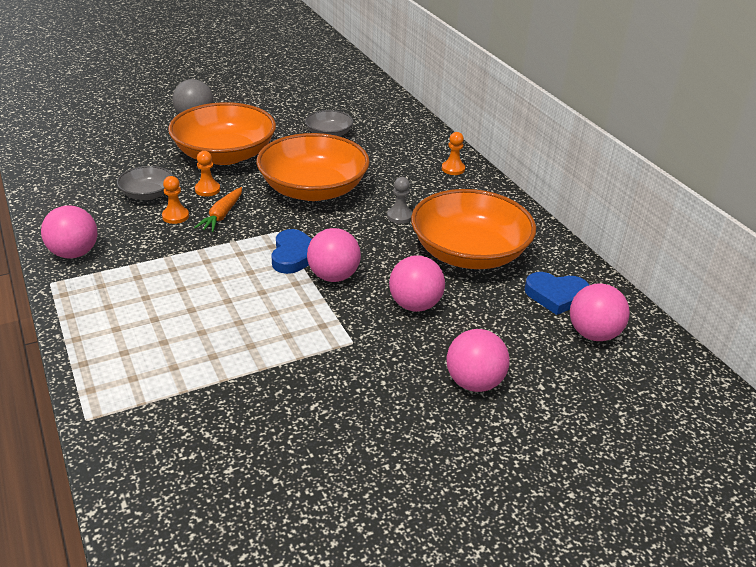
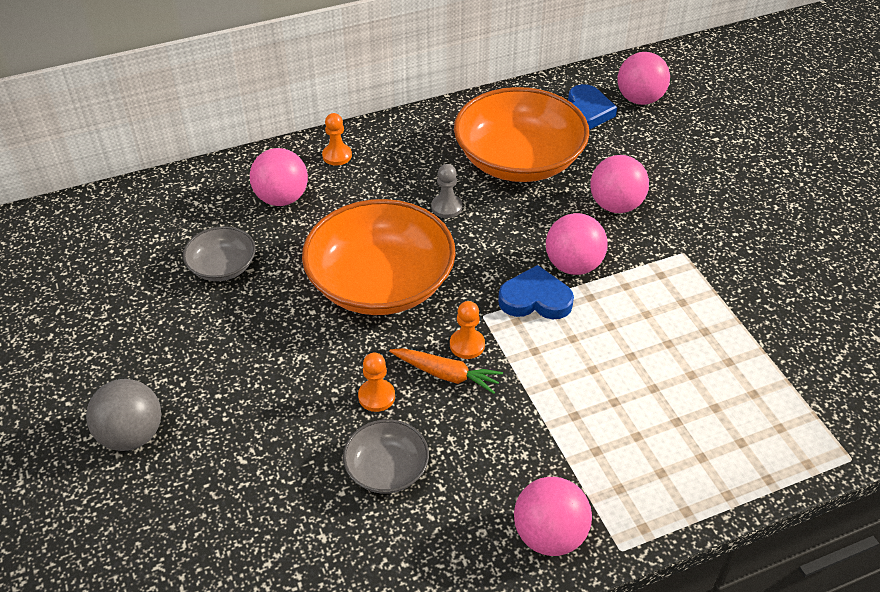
camera: 85 degrees left, 10 degrees up
(175, 216) = (449, 426): orange pawn -> orange pawn (467, 345)
(225, 154) = (271, 384): orange bowl -> none
(474, 382) = (721, 176): pink ball -> pink ball (282, 198)

